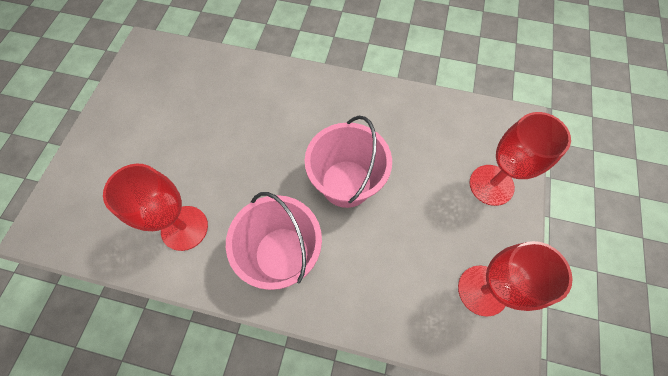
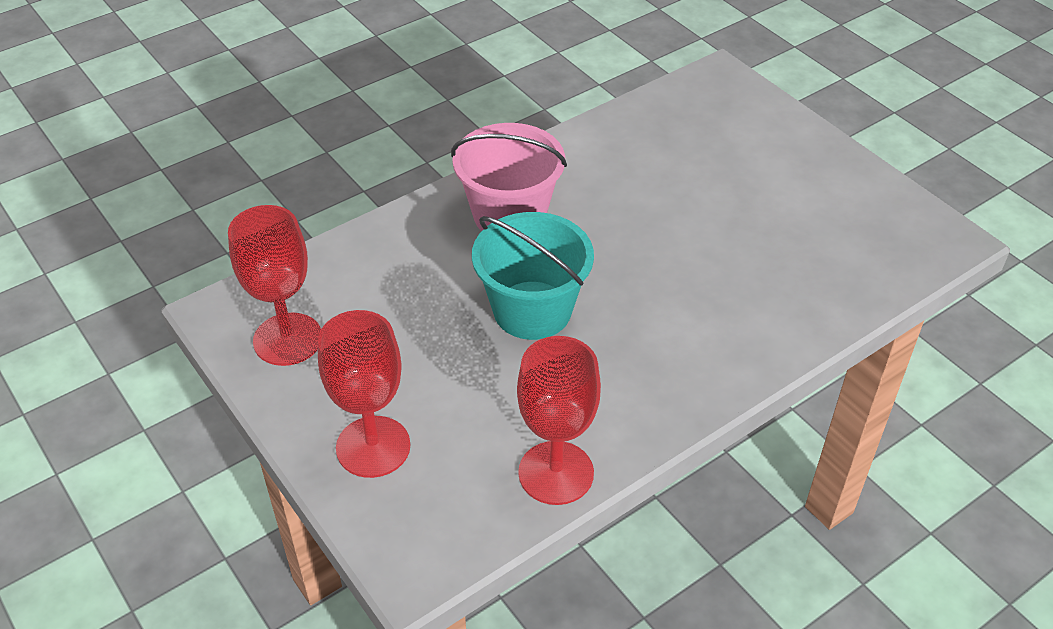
camera: 130 degrees right, 20 degrees down
(184, 228) = (618, 163): red goblet -> red goblet (556, 473)
(346, 183) = (532, 310): pink bucket -> turquoise bucket

